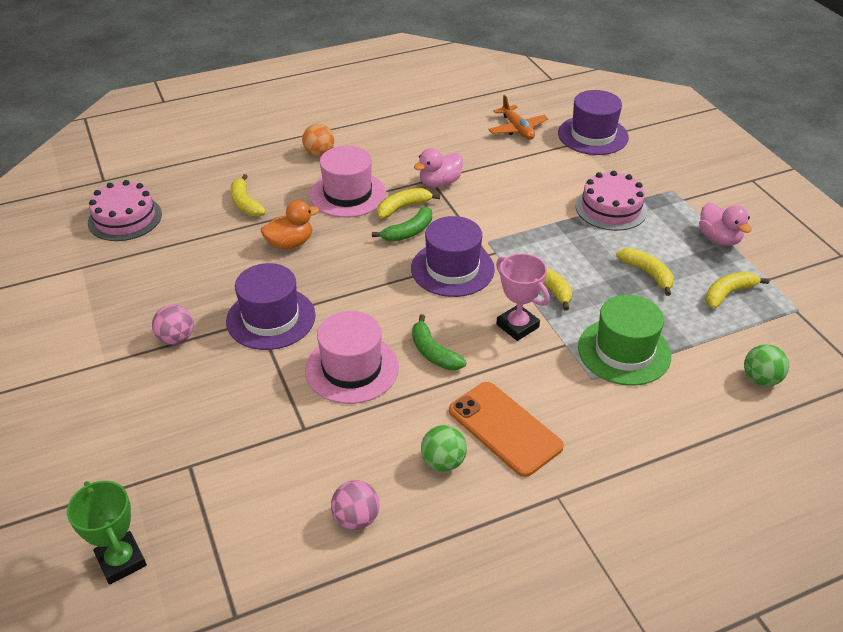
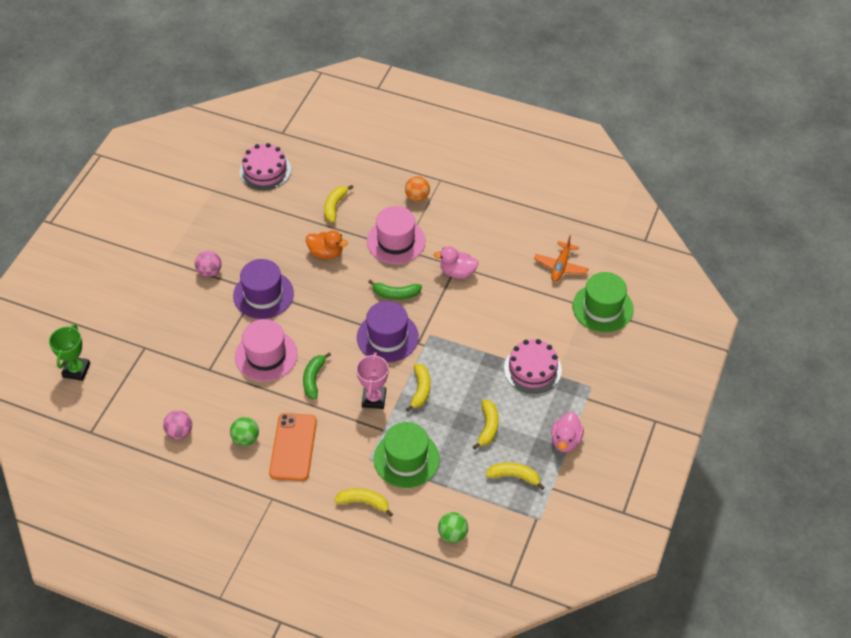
camera: 45 degrees right, 10 degrees up
(403, 207) = (414, 274): yellow banana -> yellow banana (364, 502)
(592, 135) = (602, 308): purple hat -> green hat

